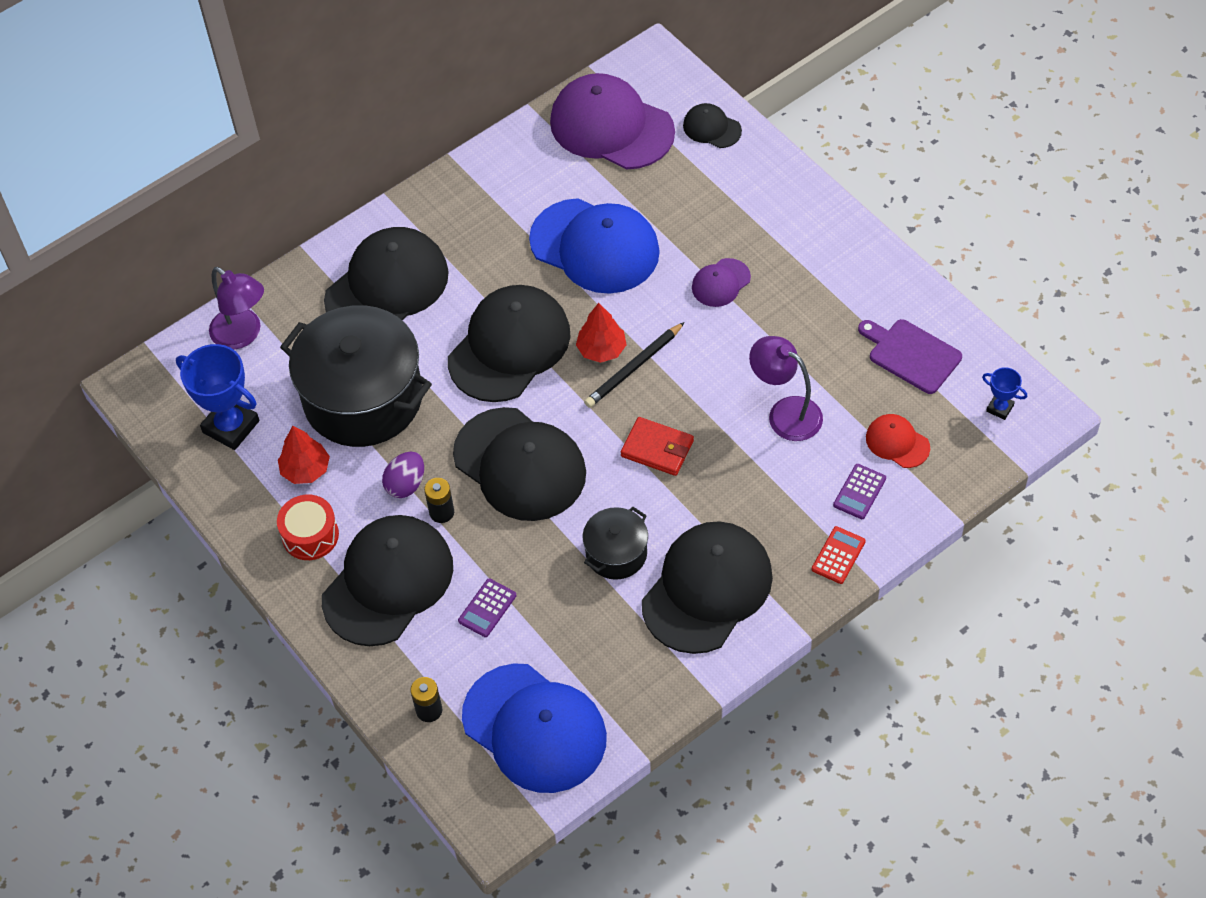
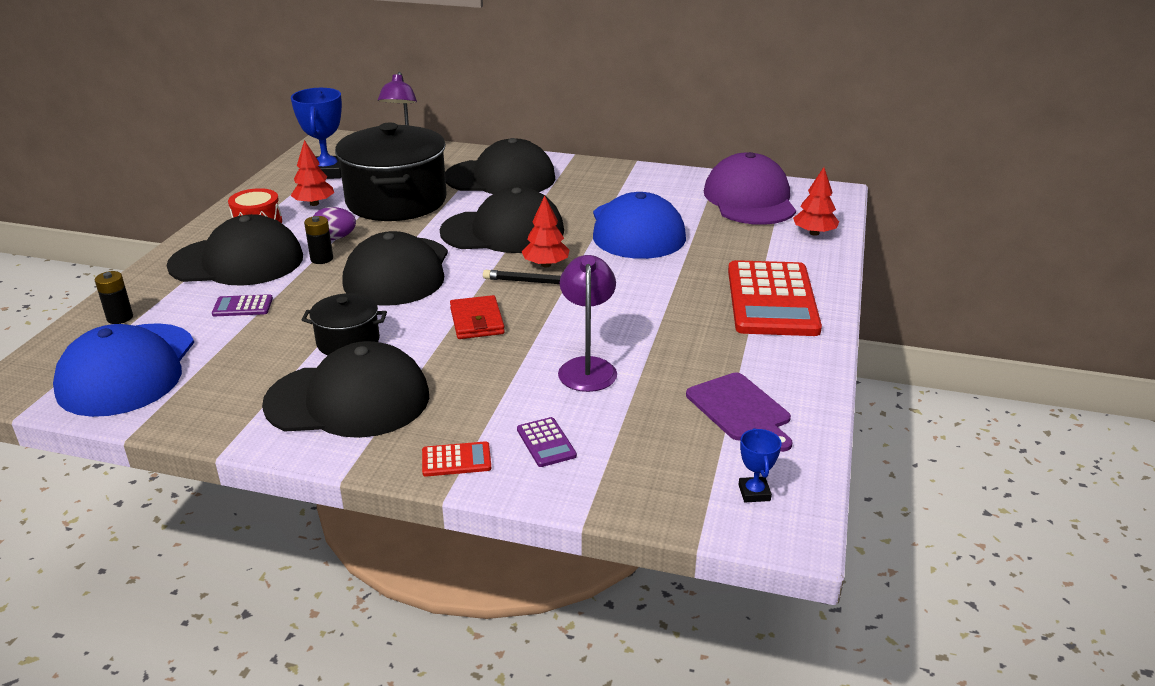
camera: 50 degrees right, 25 degrees down
(712, 128) = (814, 233): black cap -> red tree
(721, 283) = (678, 288): purple cap -> none
(789, 234) = (771, 300): none -> red calculator
(859, 492) = (546, 443): purple calculator -> purple calculator turned 105 degrees counterclockwise
(897, 442) = (630, 442): red cap -> none
(911, 355) = (740, 410): purple cutting board -> purple cutting board turned 150 degrees clockwise

